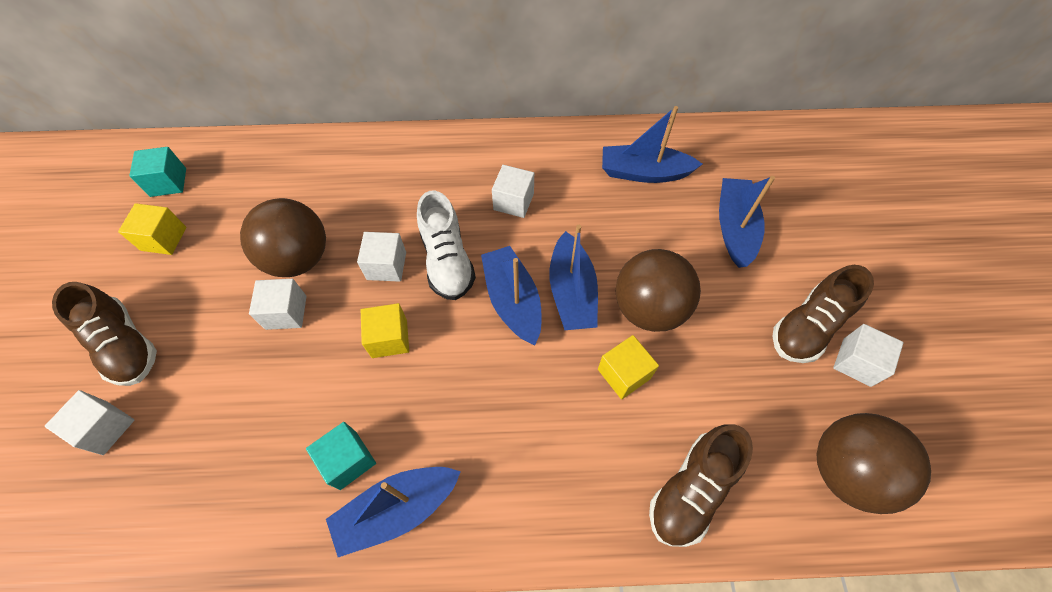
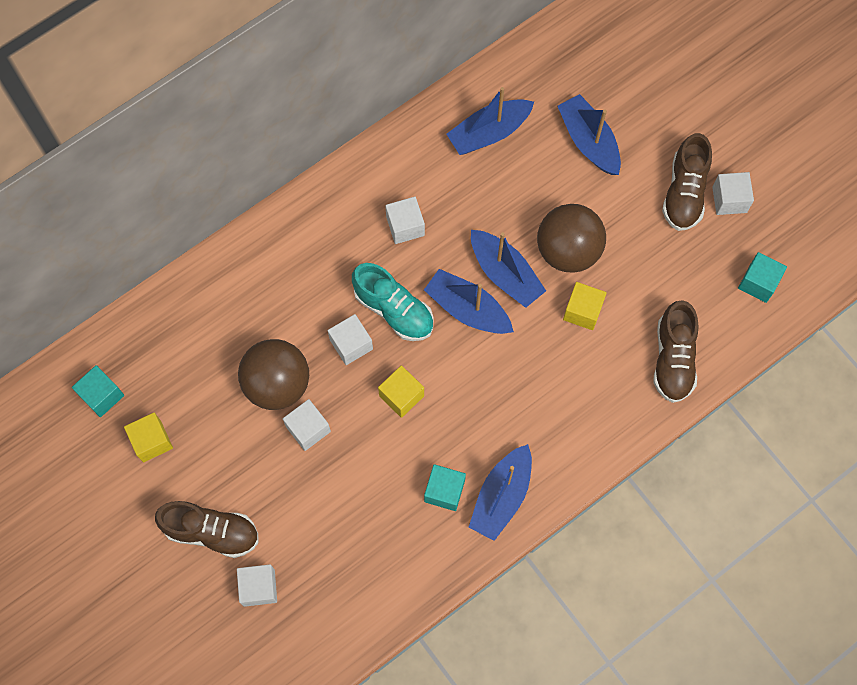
camera: 35 degrees left, 10 degrees up
(447, 260) = (394, 310): white shoe -> turquoise shoe
(845, 470) = (758, 283): brown ball -> turquoise cube

